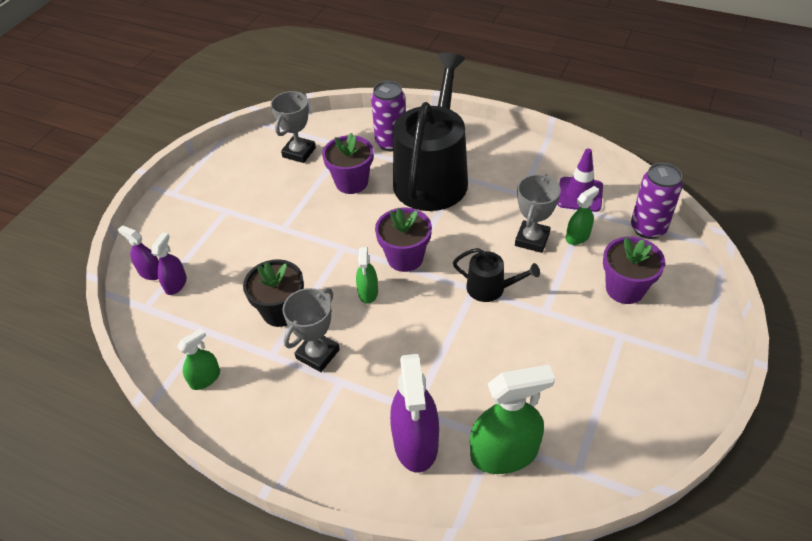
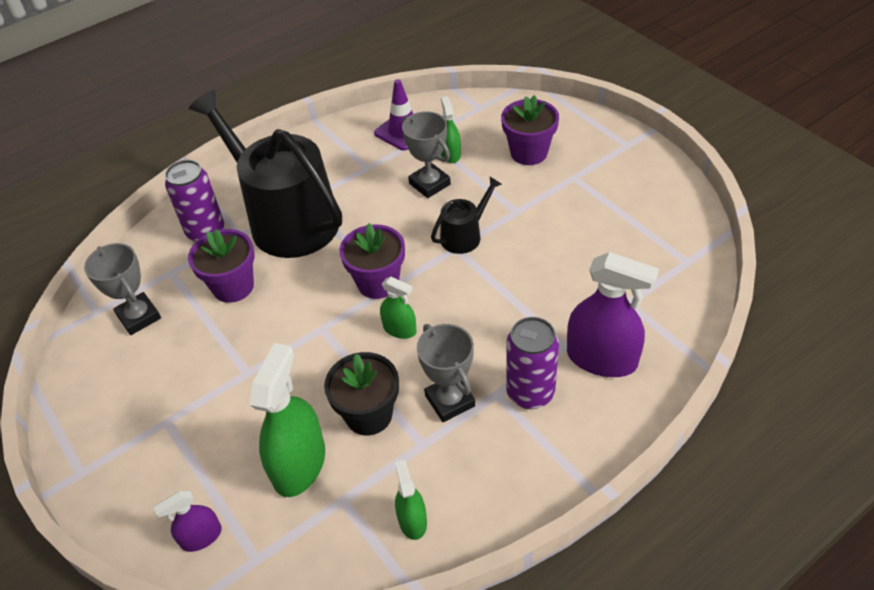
camera: 60 degrees left, 0 degrees up
(176, 284) = (244, 512): purple spray bottle -> none
(504, 453) = (647, 301): green spray bottle -> green spray bottle (299, 464)
(648, 228) = (476, 110): purple can -> purple can (530, 393)

